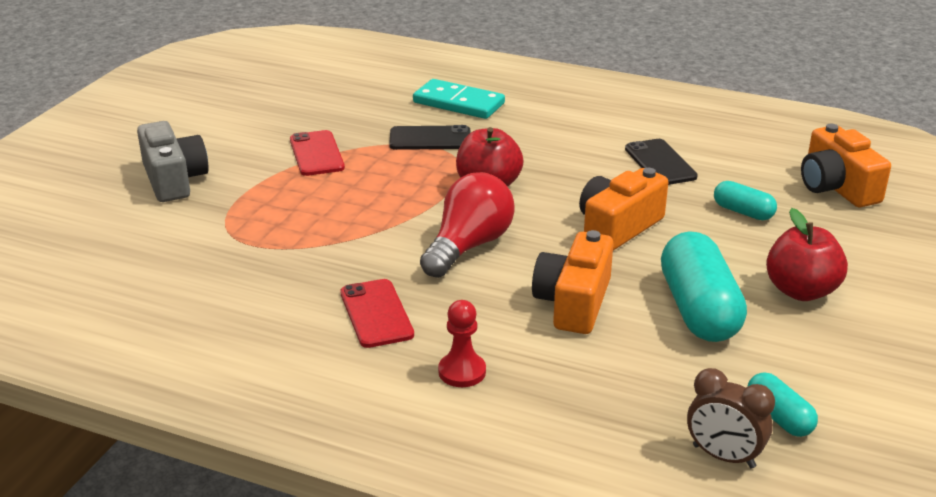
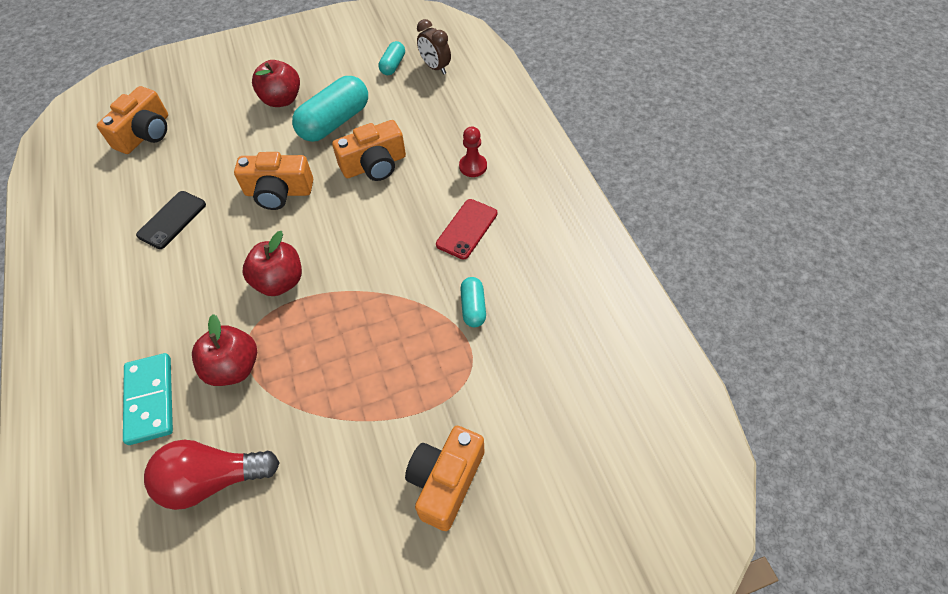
camera: 130 degrees left, 25 degrees up
(174, 179) = (446, 481): grey camera -> orange camera
(316, 154) = (320, 421): red phone -> none
(430, 139) = (234, 367): black phone -> red apple
(468, 246) = (363, 240): red light bulb -> red light bulb (213, 480)
(723, 457) = (435, 67): brown clock -> brown clock turned 150 degrees clockwise
(743, 212) = (212, 154): turquoise capsule -> turquoise capsule (473, 307)

